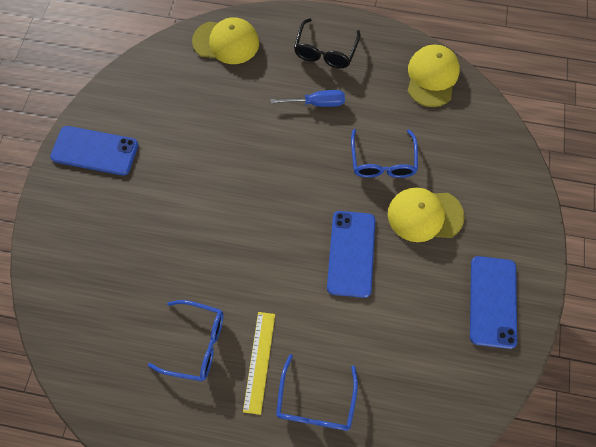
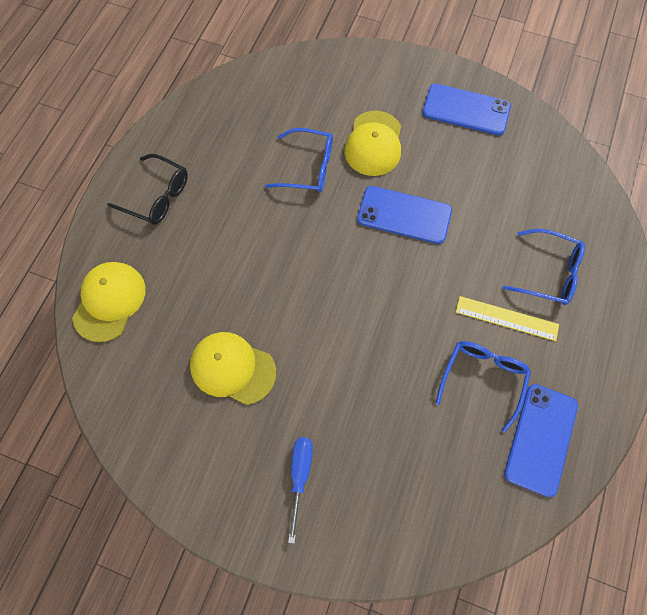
camera: 80 degrees left, 0 degrees up
(95, 151) = (224, 480): blue phone -> blue phone (540, 439)
(317, 103) = (222, 216): blue screwdriver -> blue screwdriver (300, 476)
(432, 77) = (220, 104): yellow cap -> yellow cap (232, 368)

